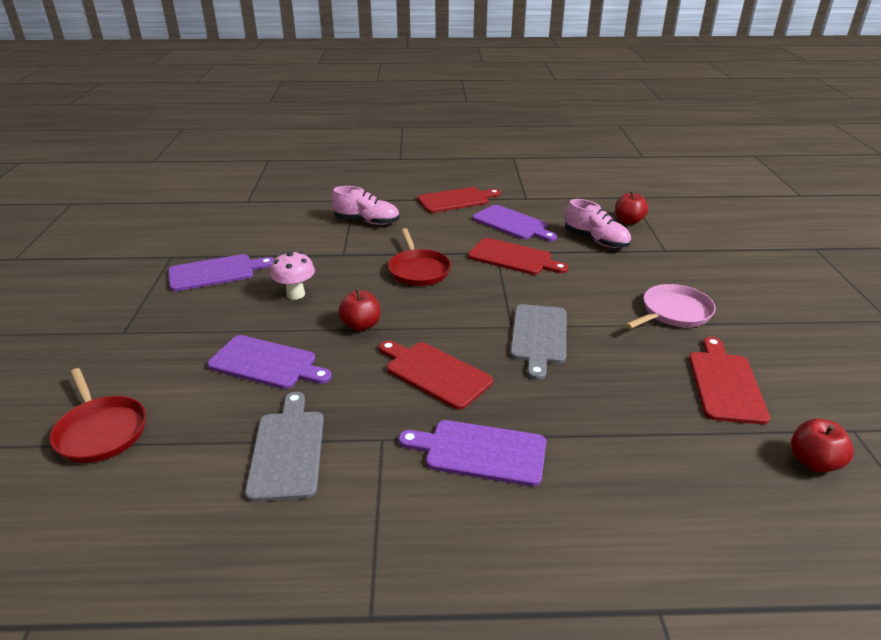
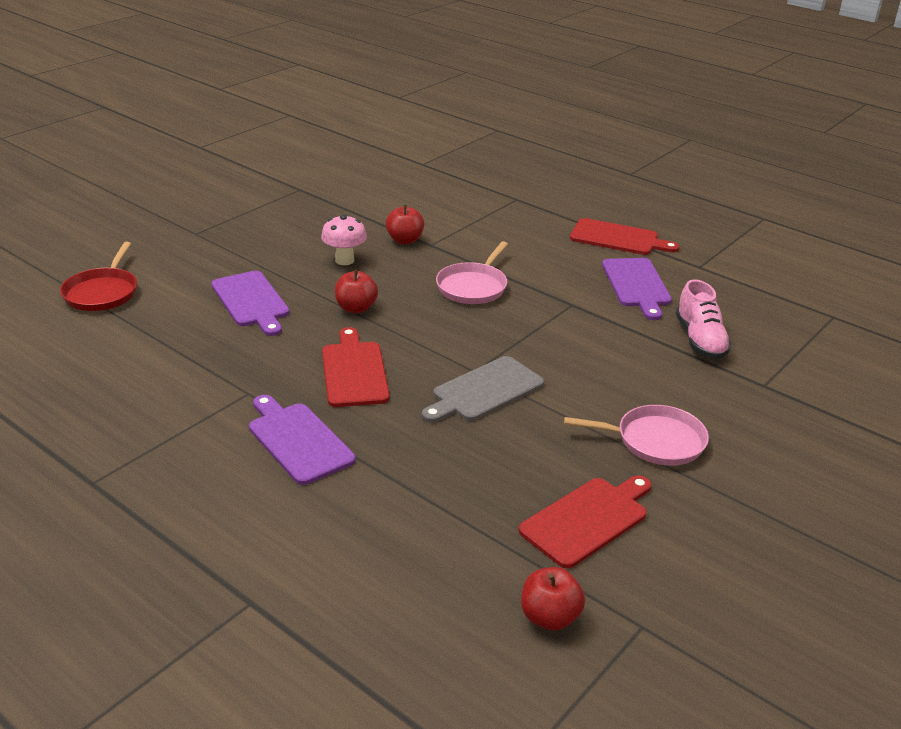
camera: 40 degrees right, 0 degrees up
(215, 272) = (312, 216): purple cutting board -> none
(288, 450) = (183, 365): grey cutting board -> none
(367, 221) = (497, 224): pink shoe -> none
(418, 270) = (473, 287): red pan -> pink pan
(513, 258) = (580, 316): red cutting board -> none
(628, 221) = (778, 339): red apple -> red apple (405, 240)

